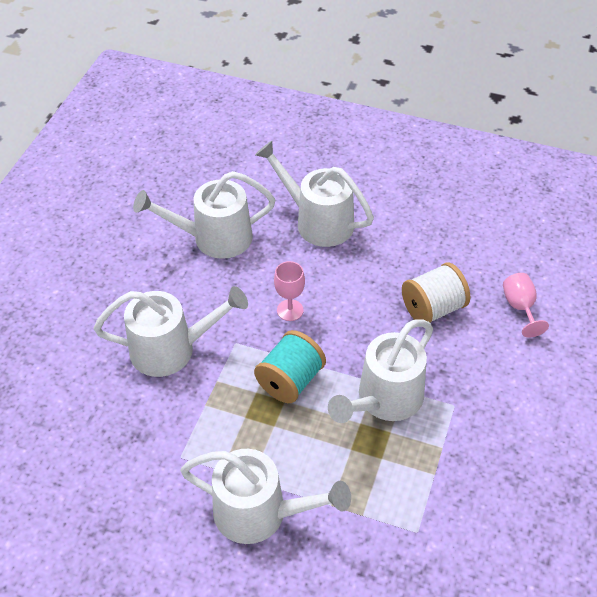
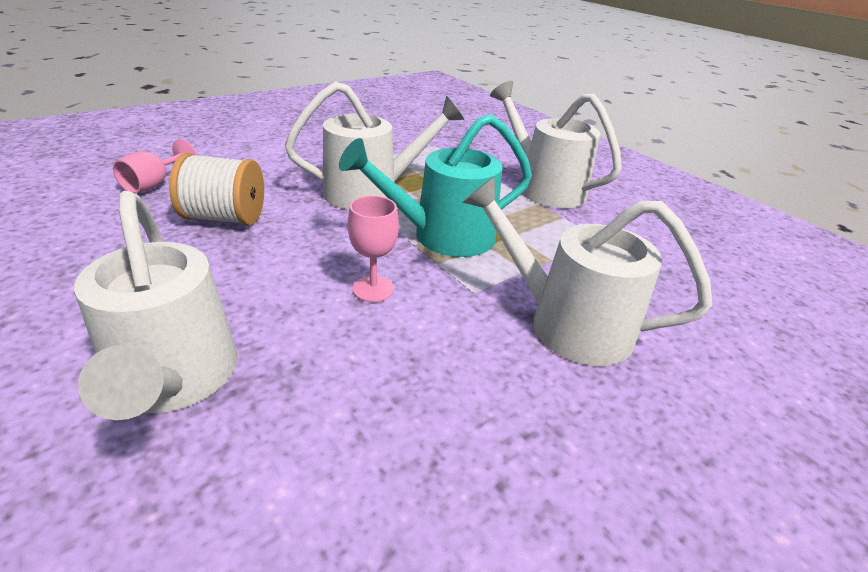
camera: 150 degrees left, 15 degrees down
(213, 238) = (378, 461): white watering can -> none
(290, 380) = (442, 236): turquoise spool -> turquoise watering can

